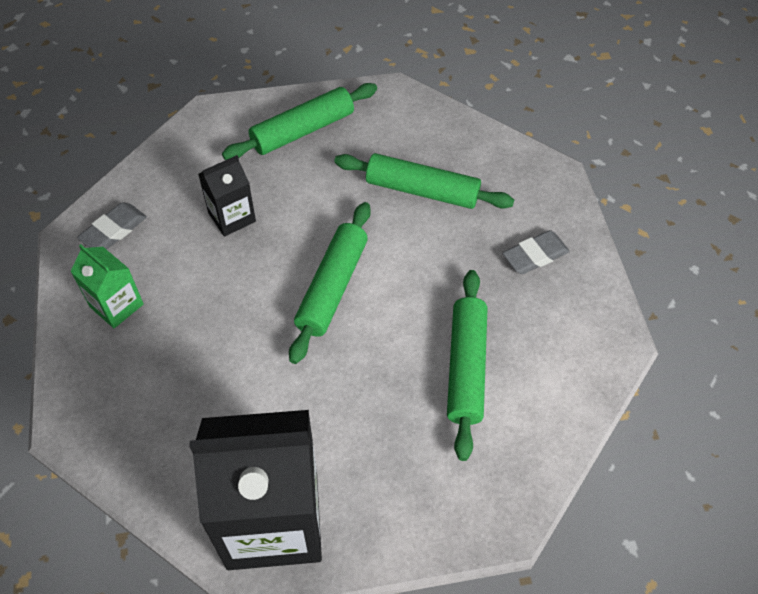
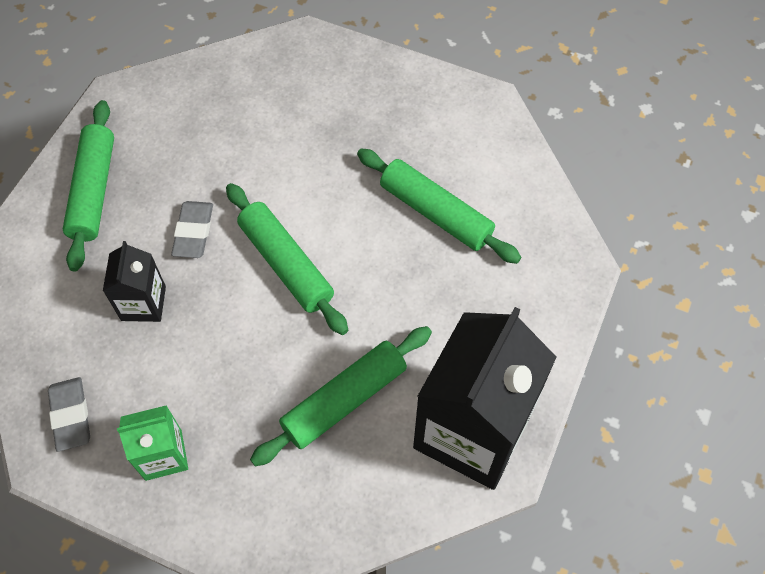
camera: 55 degrees left, 5 degrees up
(422, 190) = (242, 139): green rolling pin -> green rolling pin (344, 400)
(535, 255) = (371, 102): grey eraser -> grey eraser (193, 232)

